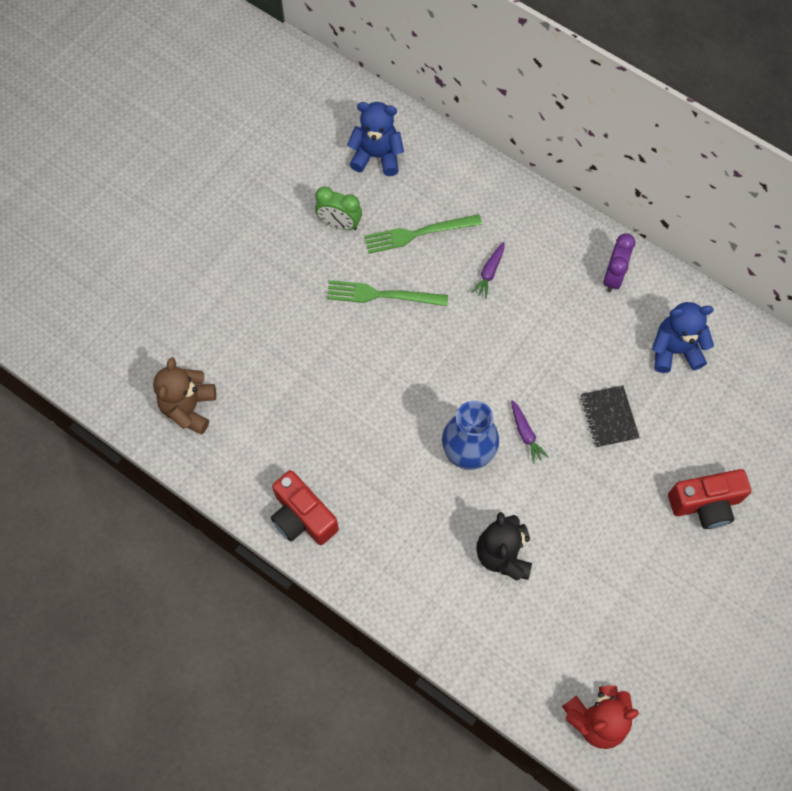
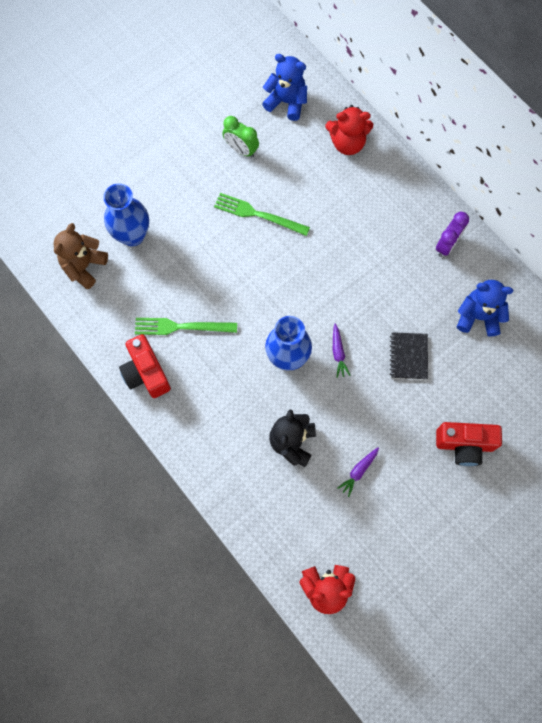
camera: 15 degrees right, 5 degrees up
(238, 356) = (132, 235): none -> blue vase
(418, 233) = (301, 172): green fork -> green fork (181, 327)
(462, 187) = (347, 143): none -> red teddy bear
(489, 273) = (348, 217): purple carrot -> purple carrot (358, 471)

